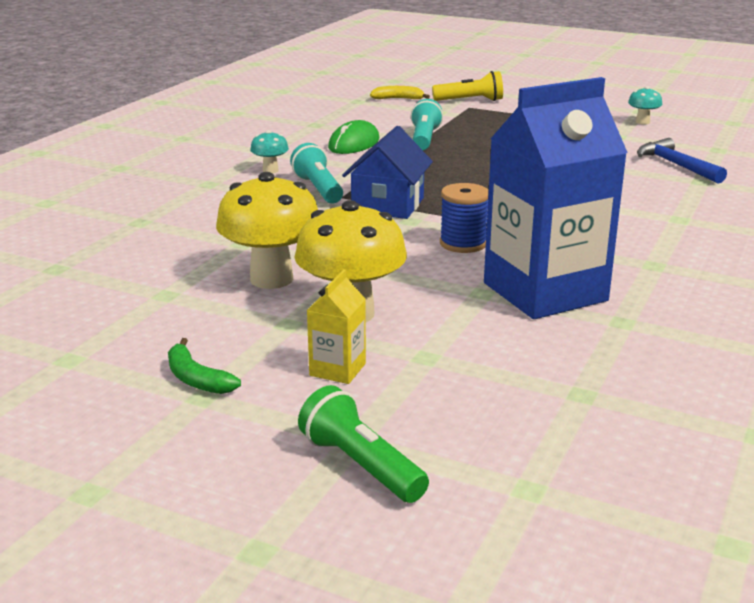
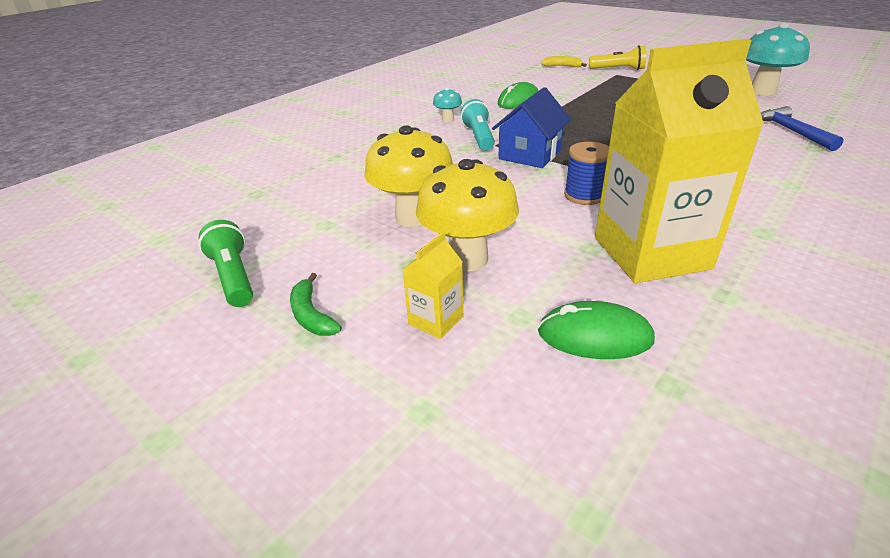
camera: 15 degrees right, 10 degrees up
(360, 465) = (419, 449): green flashlight -> green flashlight (233, 277)
(424, 139) = (574, 99): turquoise flashlight -> none
(503, 365) = (594, 336): none -> green mouse
(545, 292) = (651, 253): blue carton -> yellow carton
(642, 122) = (762, 91): turquoise mushroom -> turquoise mushroom, size x2.09

